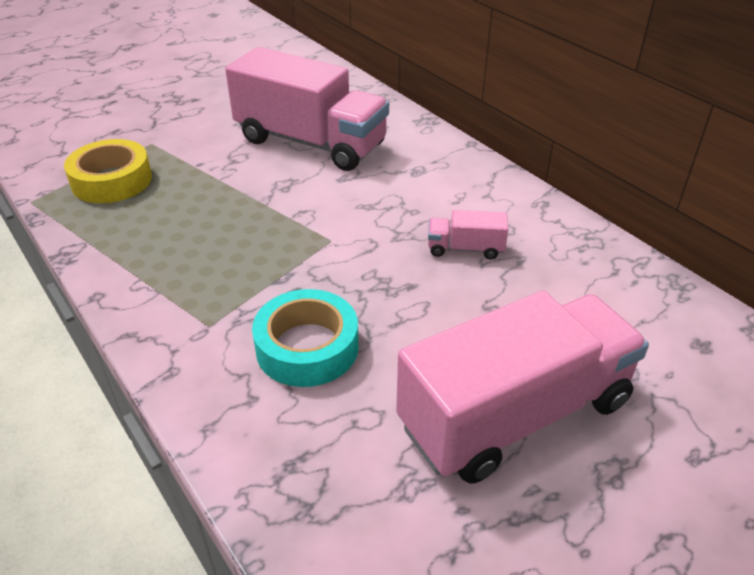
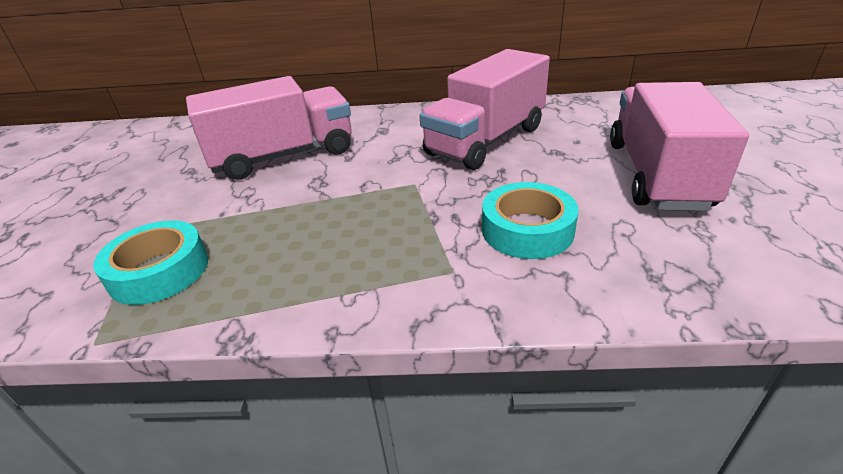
camera: 50 degrees left, 5 degrees down
(112, 180) = (159, 271): yellow tape -> turquoise tape
(465, 249) = (486, 141): pink truck -> pink truck, size x2.41

